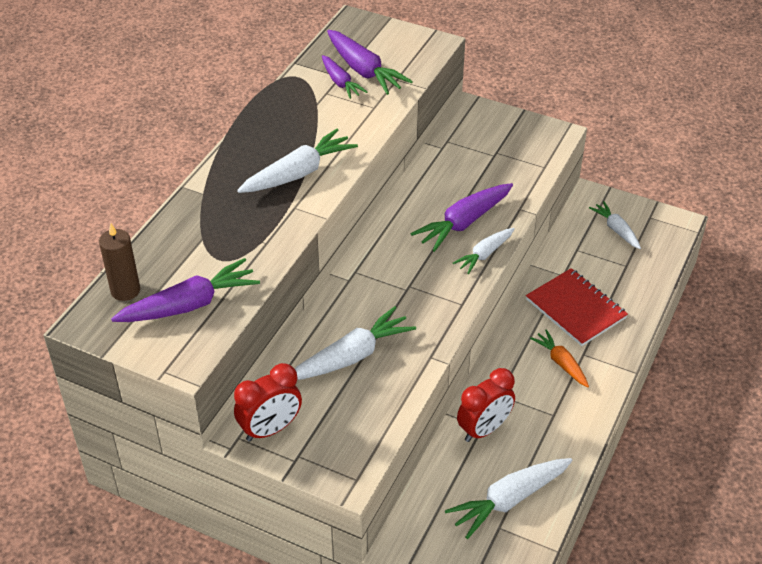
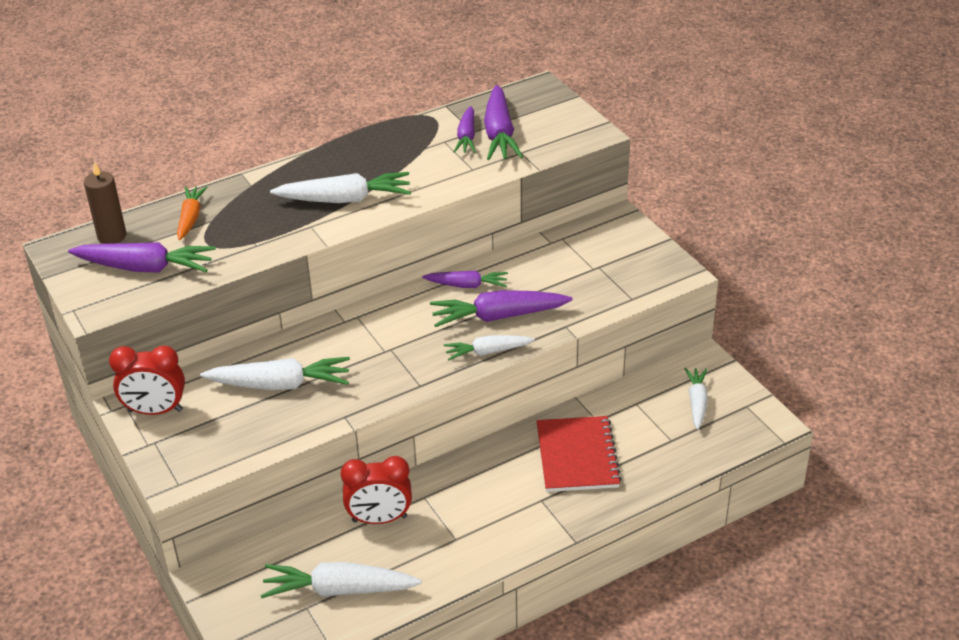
camera: 35 degrees right, 5 degrees down
(415, 208) = (467, 285): none -> purple carrot
(560, 363) = (511, 497): orange carrot -> orange carrot (190, 218)

